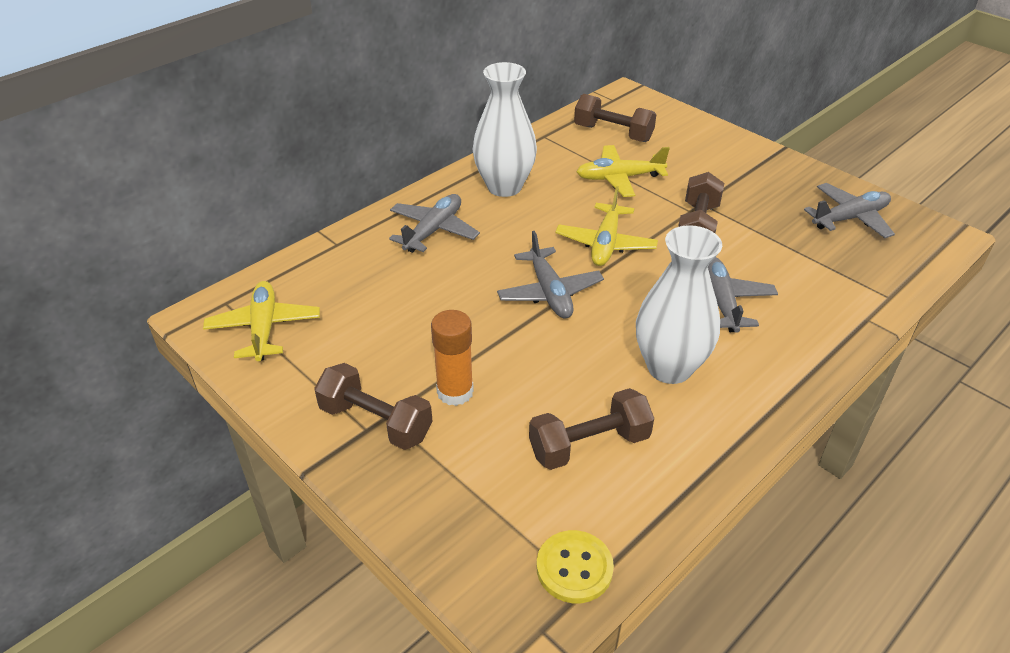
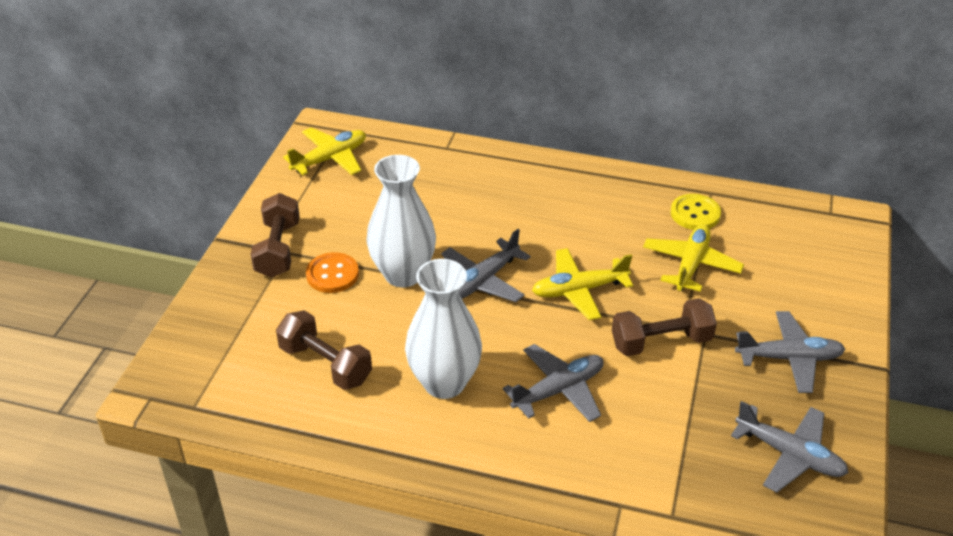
camera: 60 degrees right, 0 degrees up
(433, 230) = (507, 187): grey plane -> grey plane (789, 358)
(455, 392) = (332, 274): orange glue stick -> orange button
(504, 187) = (605, 200): white vase -> white vase (403, 274)
(574, 568) = (207, 396): yellow button -> yellow button (695, 214)
(613, 133) = (766, 234): brown dumbbell -> none
(619, 178) = (691, 264): yellow plane -> yellow plane turned 60 degrees clockwise

